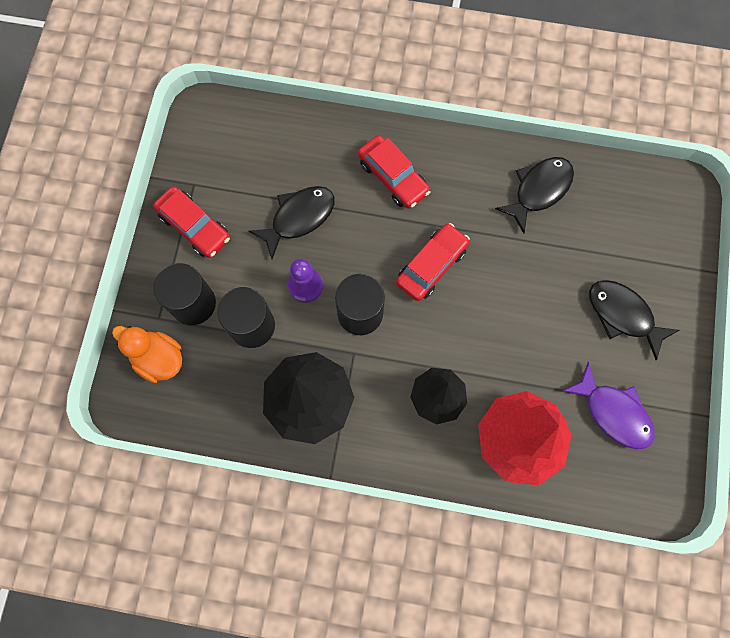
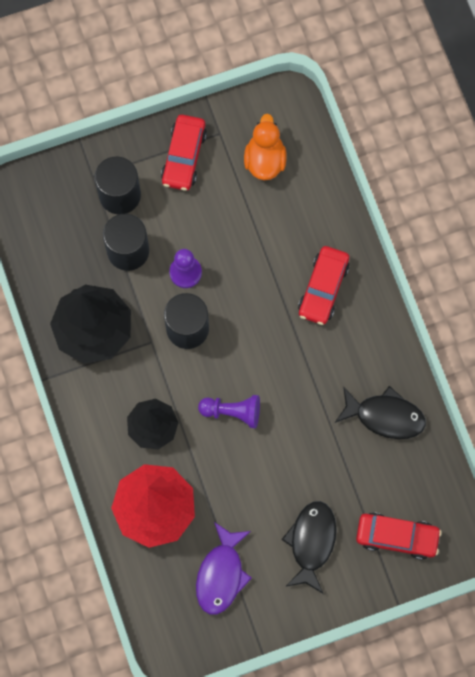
camera: 60 degrees right, 0 degrees up
(159, 358) = (61, 196): orange duck -> orange duck (265, 160)
(299, 218) = (240, 233): black fish -> none
(431, 266) = (262, 363): red car -> red car (397, 537)
(463, 317) = (232, 412): none -> purple pawn

